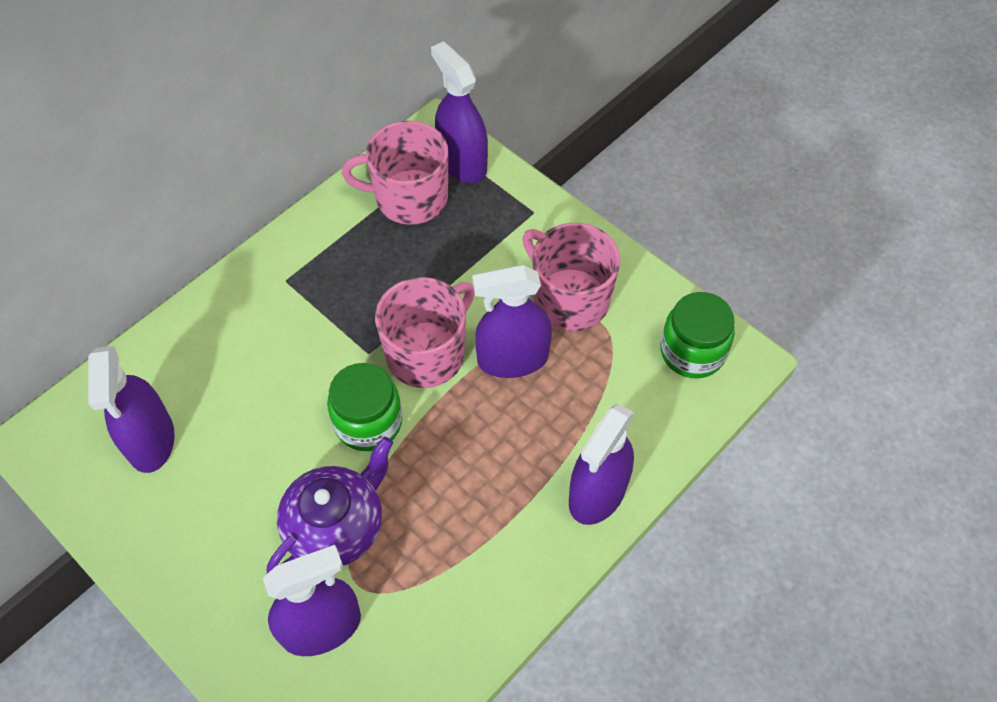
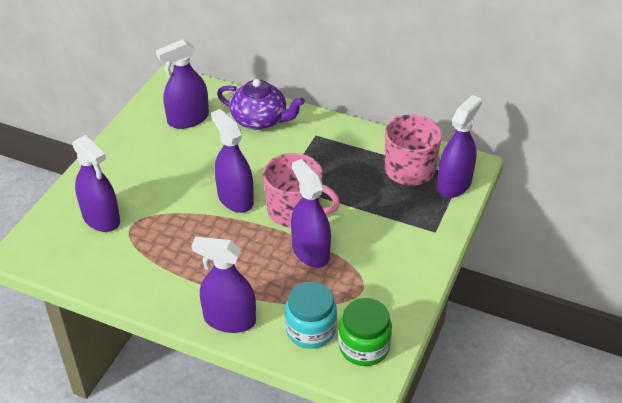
camera: 70 degrees right, 15 degrees down
(336, 525) = (163, 206): purple teapot -> purple teapot (260, 120)
(368, 422) = (235, 199): green jar -> purple spray bottle
(569, 299) = (373, 268): pink mug -> none
(647, 401) = (311, 330): none -> turquoise jar

